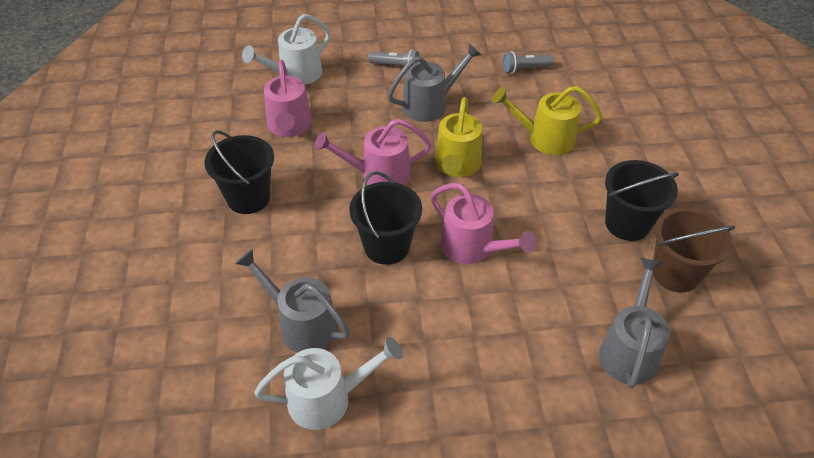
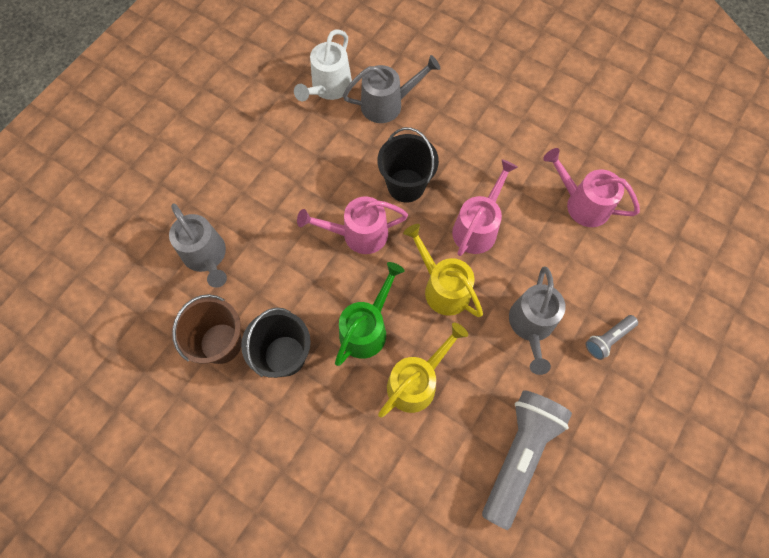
camera: 130 degrees right, 20 degrees up
(248, 198) = (521, 135): black bucket -> none
(295, 75) = (653, 249): white watering can -> none
(525, 69) = (519, 455): grey flashlight -> grey flashlight, size x2.10
(543, 189) = (367, 328): none -> green watering can

